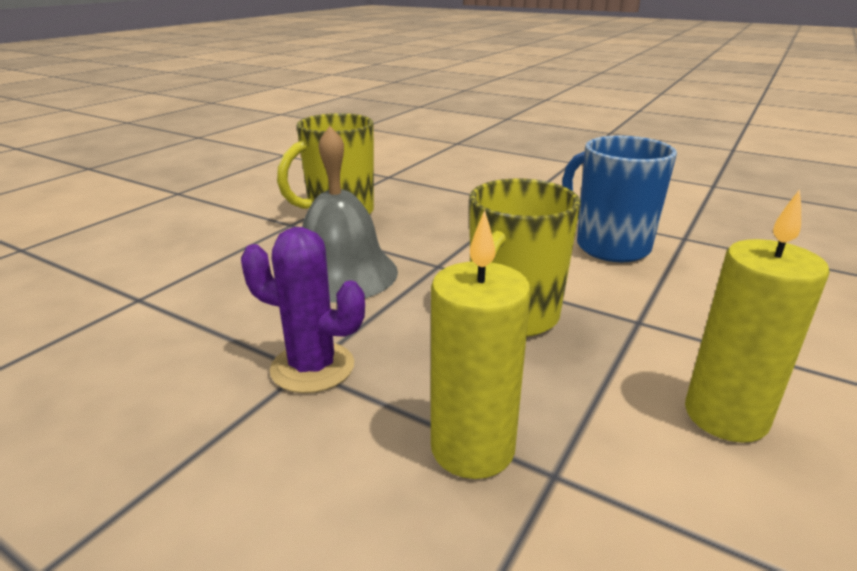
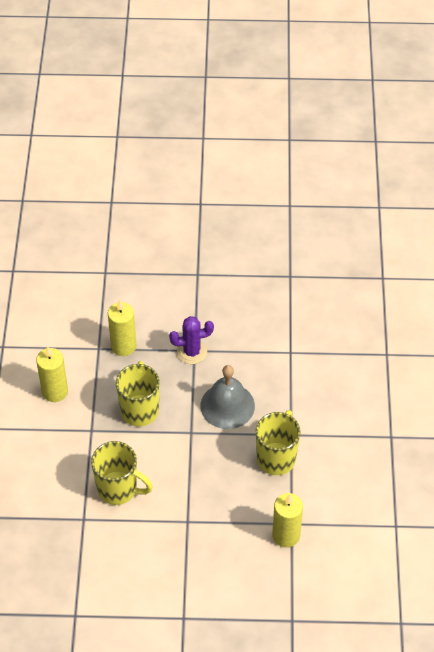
camera: 150 degrees right, 25 degrees up
(404, 172) = (286, 535): none -> yellow candle
(610, 247) = (118, 489): blue mug -> yellow mug

